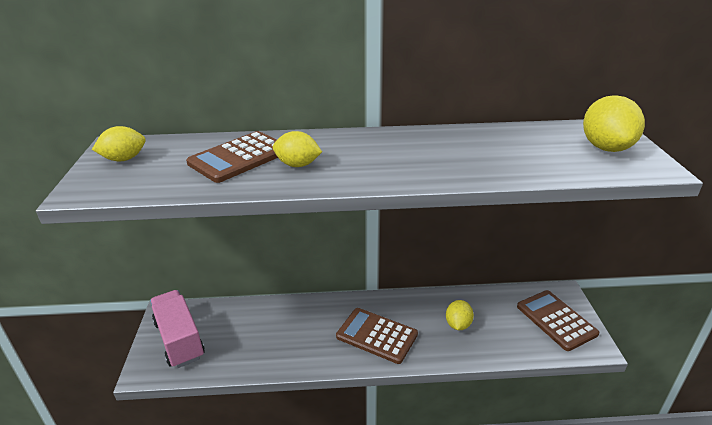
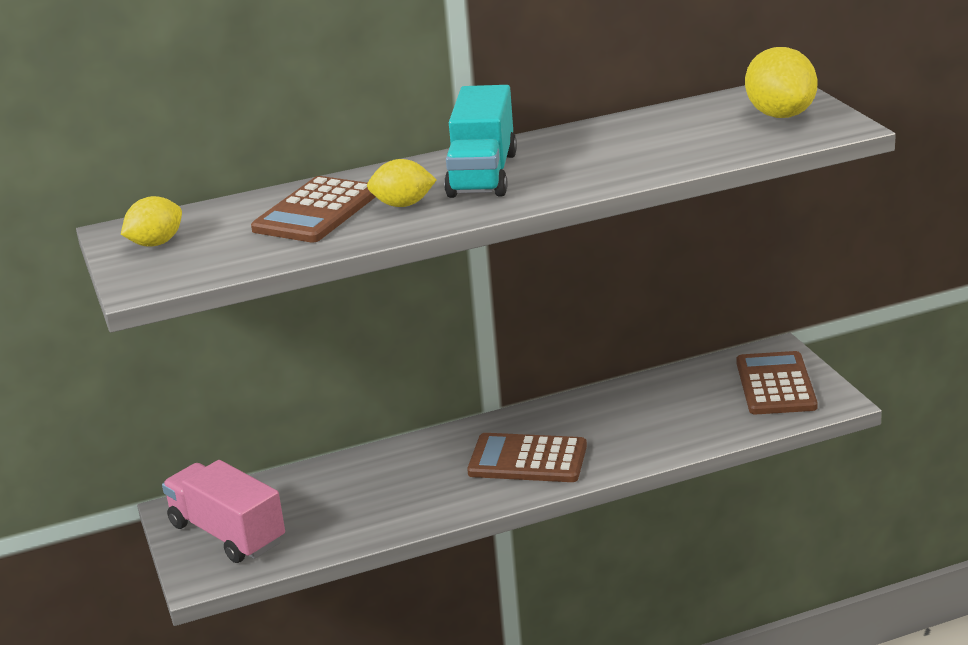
camera: 15 degrees left, 5 degrees down
(367, 152) = (482, 174): none -> turquoise truck
(458, 324) = (639, 421): yellow lemon -> none
(556, 320) = (775, 384): brown calculator -> brown calculator turned 45 degrees clockwise

